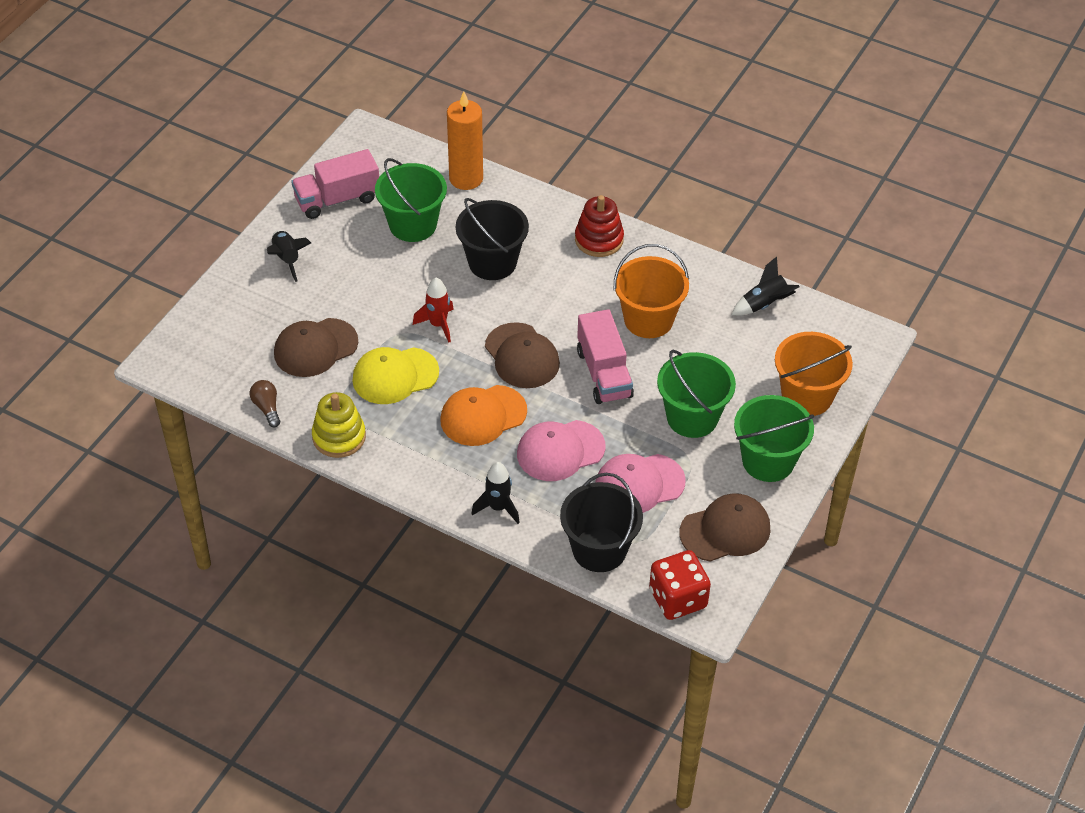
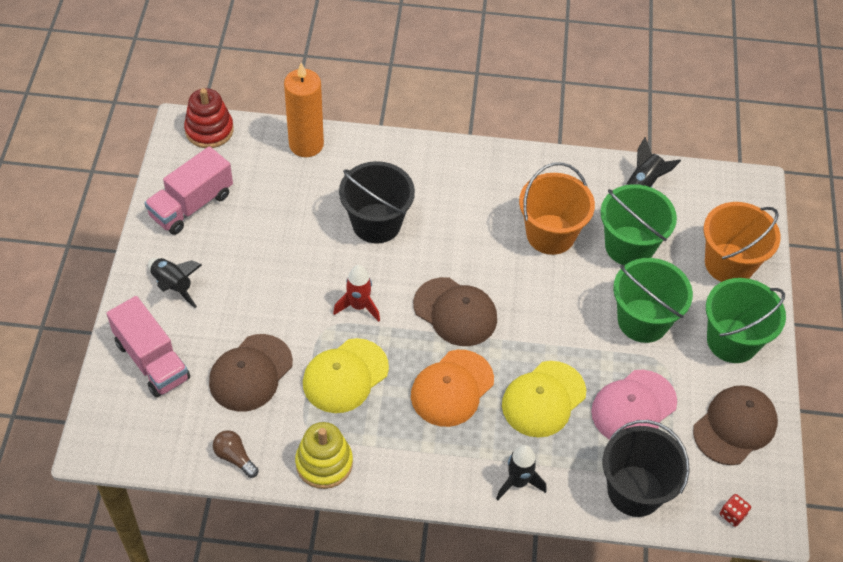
camera: 25 degrees left, 5 degrees up
(413, 225) = (280, 208): green bucket -> green bucket (629, 246)
(560, 451) = (543, 399): pink cap -> yellow cap
(599, 239) = (462, 168): red stacking toy -> red stacking toy (209, 130)
(604, 373) = (540, 303): pink truck -> pink truck (152, 360)
(678, 598) = (732, 515): red dice -> red dice, size x0.45

